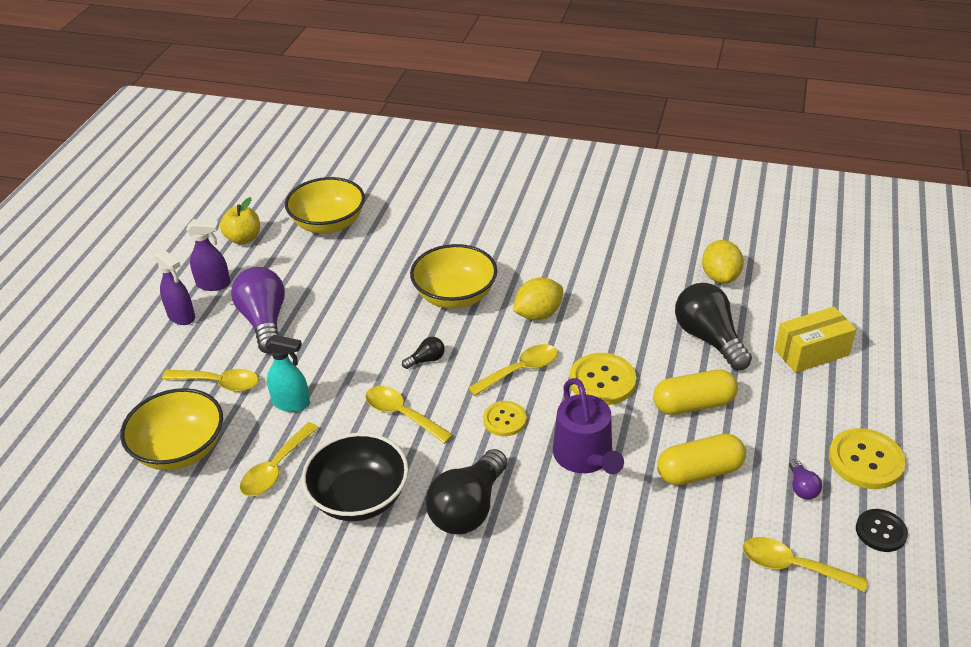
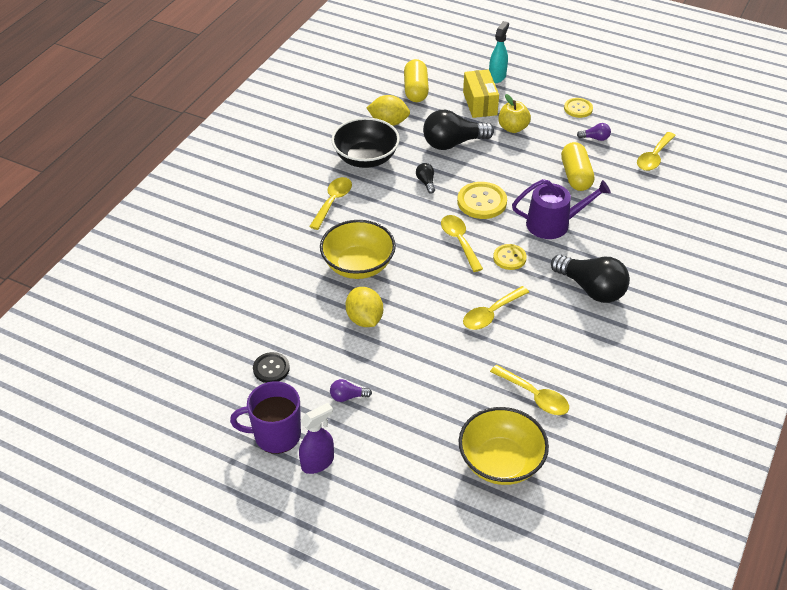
camera: 80 degrees left, 5 degrees up
(214, 284) = (276, 435): purple spray bottle -> purple mug
(219, 383) = (423, 433): yellow spoon -> yellow spoon (333, 202)
(243, 238) = (208, 409): yellow apple -> yellow apple (513, 128)
(264, 321) = (347, 397): purple light bulb -> purple light bulb, size x0.45
(291, 403) = (462, 382): turquoise spray bottle -> turquoise spray bottle (497, 76)
(328, 224) = (215, 340): yellow bowl -> none
(359, 497) = (573, 347): black bowl -> black bowl (366, 158)
(426, 360) = (432, 292): black light bulb -> black light bulb (426, 182)
(538, 314) = (398, 221): yellow lemon -> yellow lemon (364, 319)
(693, 404) = (515, 165): yellow capsule -> yellow capsule (416, 90)
(865, 460) = (578, 108): yellow button -> yellow button, size x0.63
(880, 531) = (632, 119): black button -> black button (271, 368)

